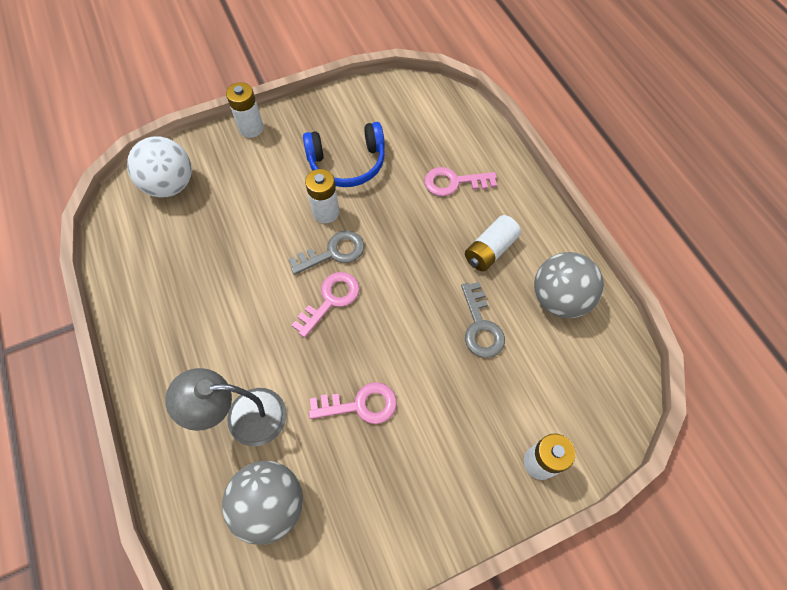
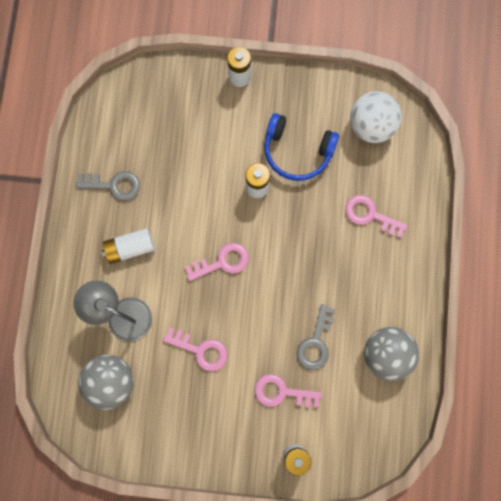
camera: 30 degrees right, 15 degrees up
(170, 185) = (154, 98): white ball -> white ball (371, 126)
(333, 252) = (244, 224): grey key -> grey key (114, 185)
(478, 399) = (281, 392): none -> pink key
(490, 250) = (361, 288): white battery -> white battery (130, 248)

